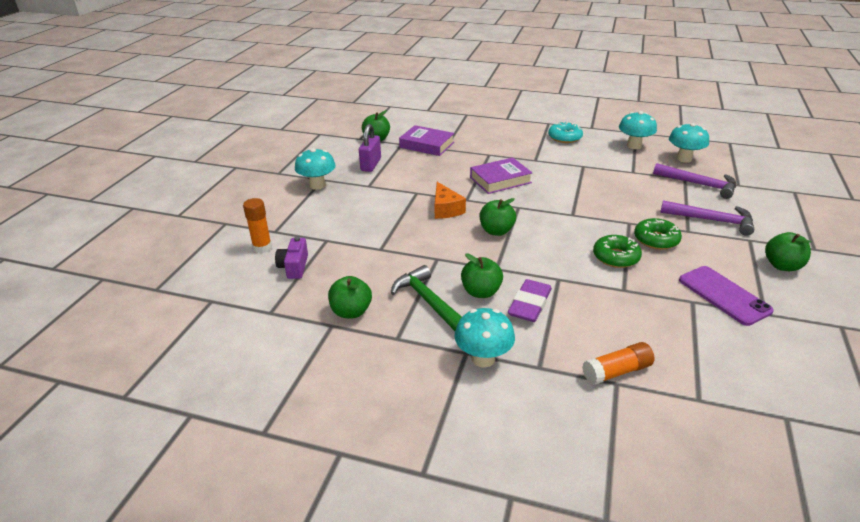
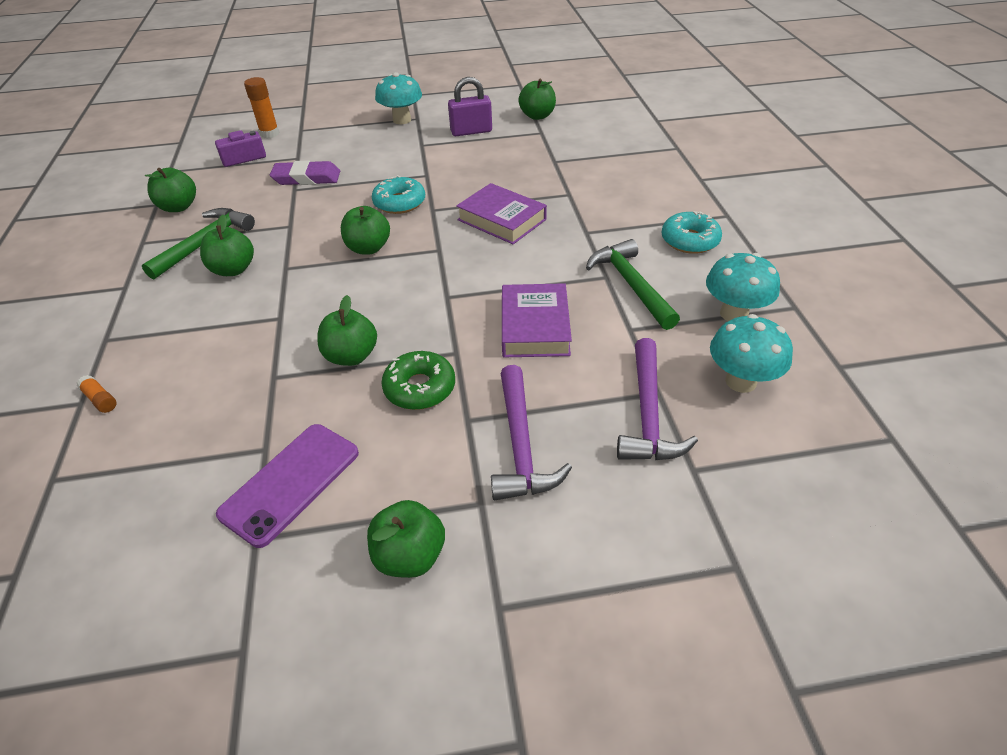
camera: 65 degrees right, 10 degrees up
(426, 145) = (553, 147): purple book -> purple book (535, 327)
(446, 209) = (399, 203): orange cheese -> turquoise donut
(483, 359) = (115, 300): turquoise mushroom -> none
(529, 304) = (219, 308): purple eraser -> purple eraser (307, 178)
(595, 162) = (631, 285): none -> green hammer
(616, 257) = (351, 356): green donut -> green apple
(617, 371) = (100, 399): orange glue stick -> orange glue stick, size x0.57

